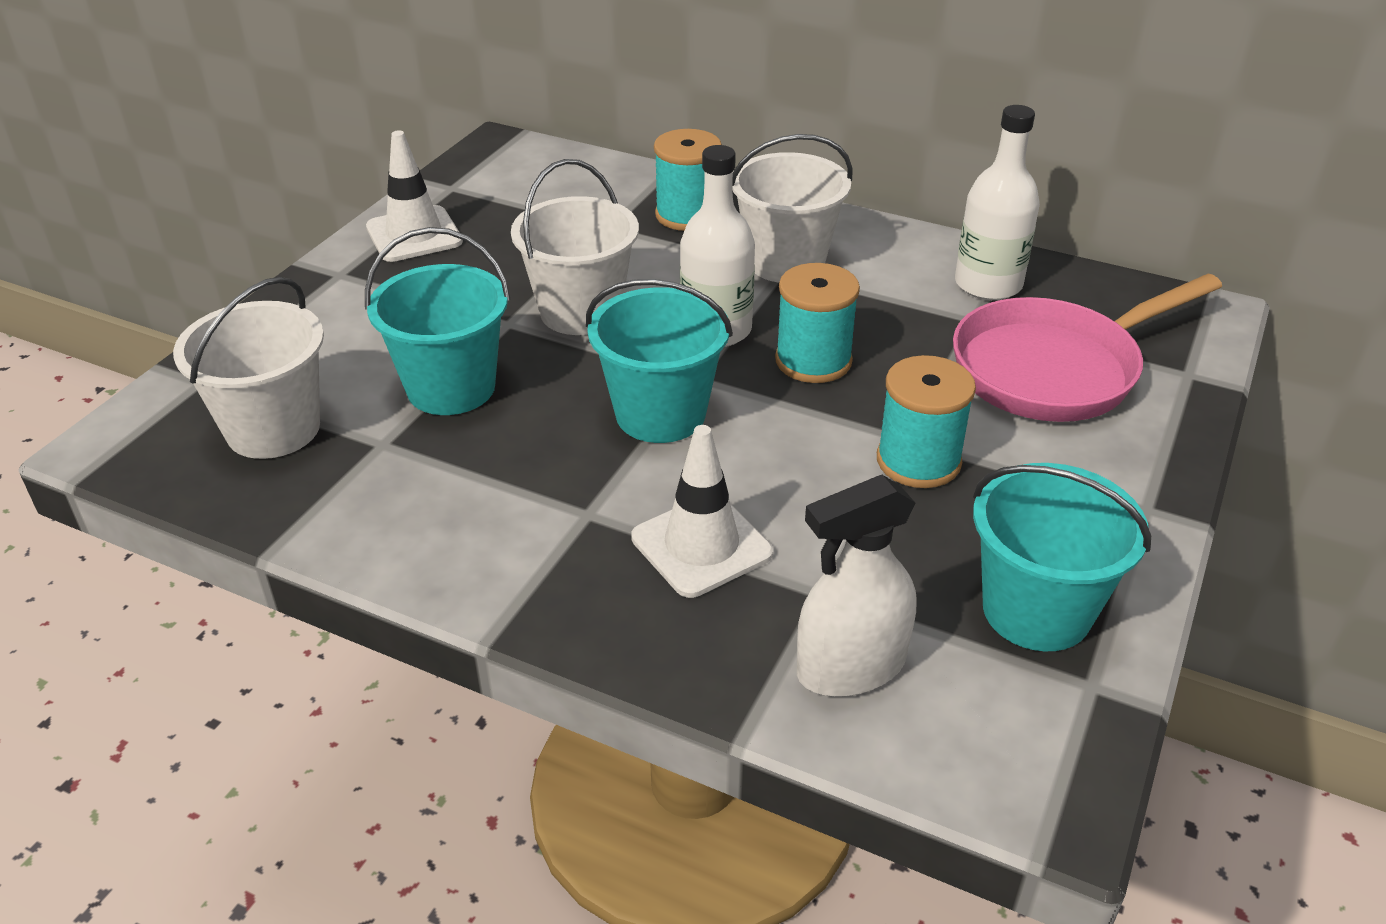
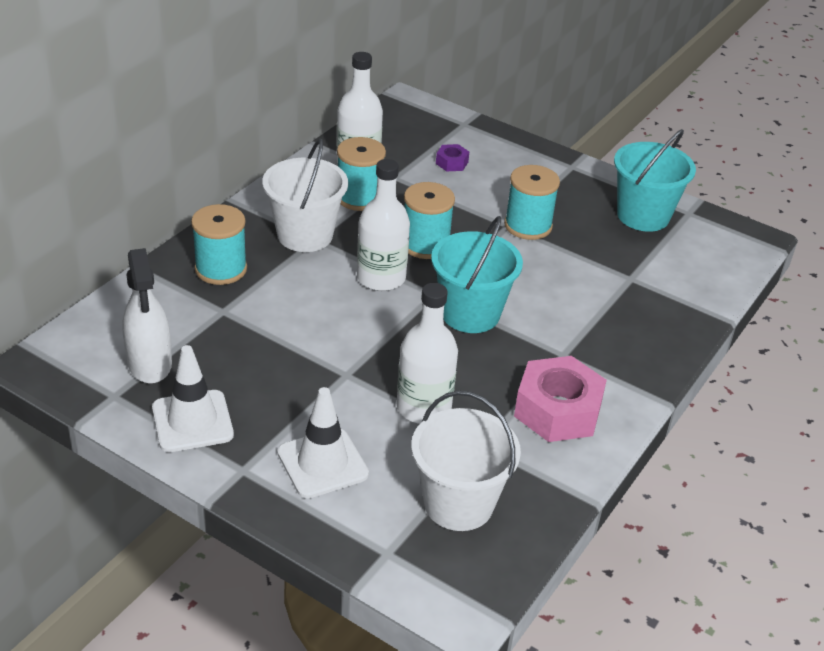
camera: 85 degrees left, 0 degrees up
(451, 388) = (423, 407): turquoise bucket -> white bottle
(456, 511) = (557, 410): none -> pink nut
(580, 312) = (341, 336): white bucket -> none
(701, 545) = (593, 313): white traffic cone -> white traffic cone (322, 463)
(851, 667) = (682, 278): white spray bottle -> white spray bottle (150, 363)
(900, 294) = (359, 197): none -> turquoise spool
(1054, 369) = (452, 163): pink pan -> purple nut

